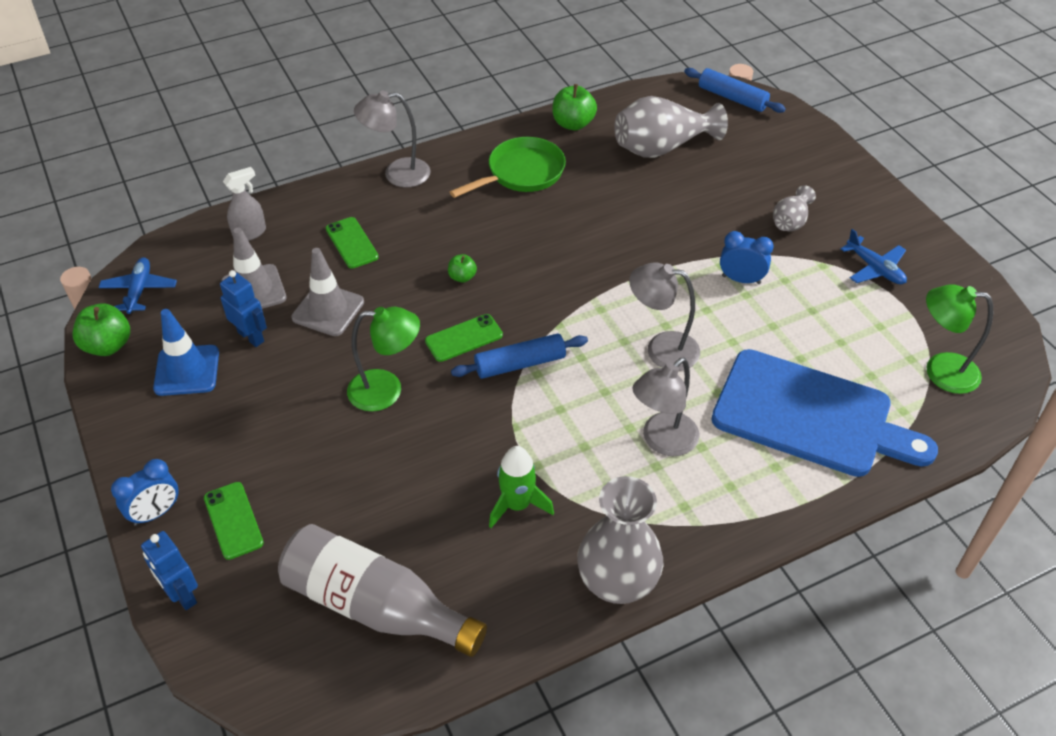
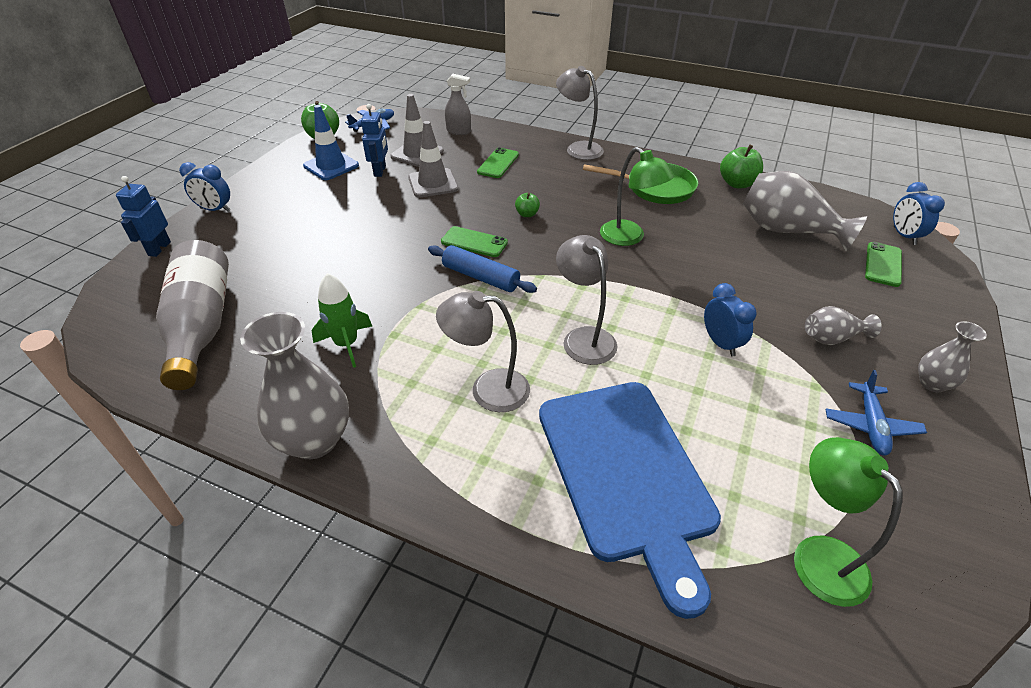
camera: 50 degrees right, 5 degrees down
(233, 520) = (231, 237): green phone -> green phone (883, 264)
(386, 390) = (392, 236): green lamp -> green lamp (629, 238)
(732, 98) = (904, 236): blue rolling pin -> blue clock
(869, 212) = (932, 383): none -> grey vase

